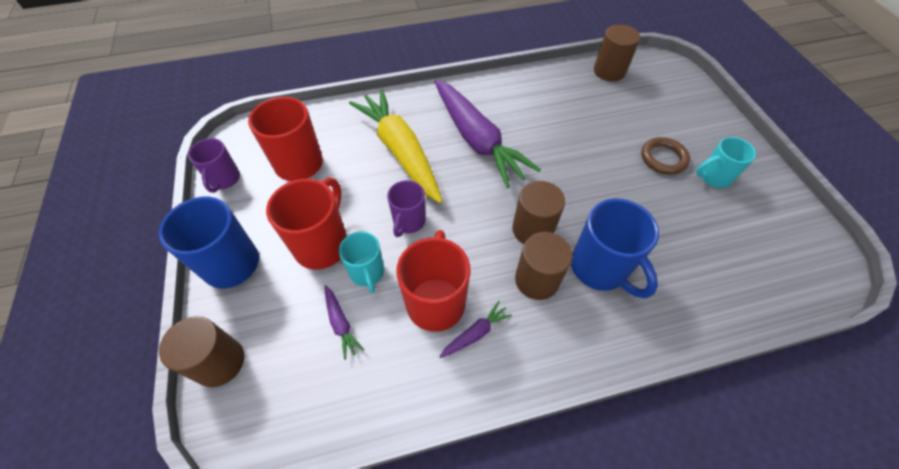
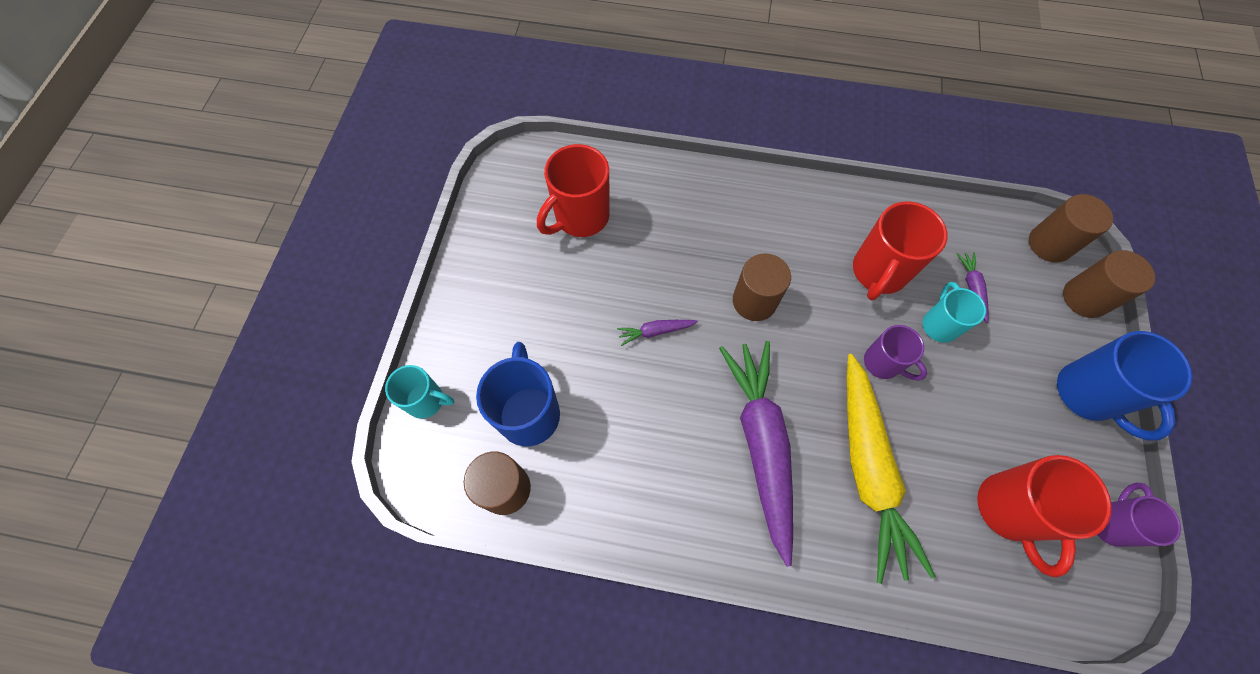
camera: 155 degrees left, 10 degrees up
(322, 244) = (984, 375): red mug -> red mug (580, 217)
(409, 222) = (883, 363): purple mug -> purple mug turned 90 degrees clockwise
(475, 333) = (852, 234): purple carrot -> purple carrot (655, 331)
(537, 280) = (776, 254): brown cylinder -> brown cylinder (1049, 244)
(600, 269) = (712, 240): blue mug -> blue mug (529, 413)
(663, 158) = (557, 321): brown ring -> none
(713, 177) = (526, 277): turquoise mug -> turquoise mug (426, 401)

